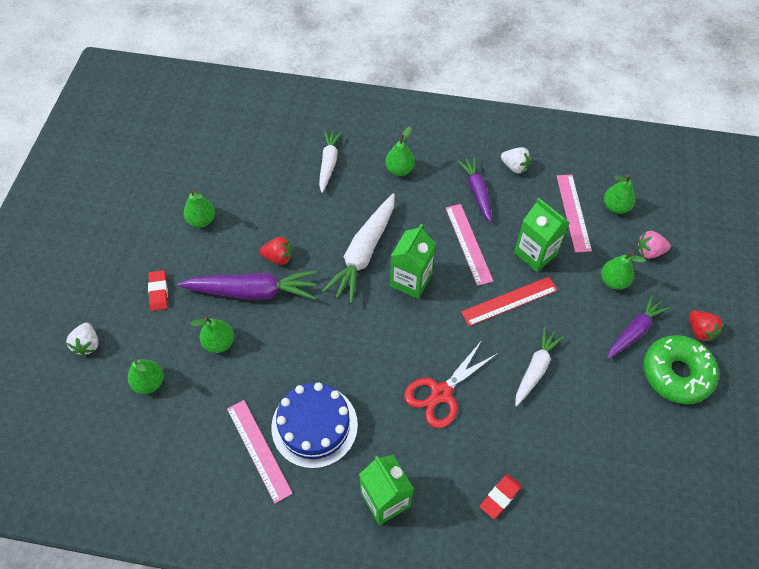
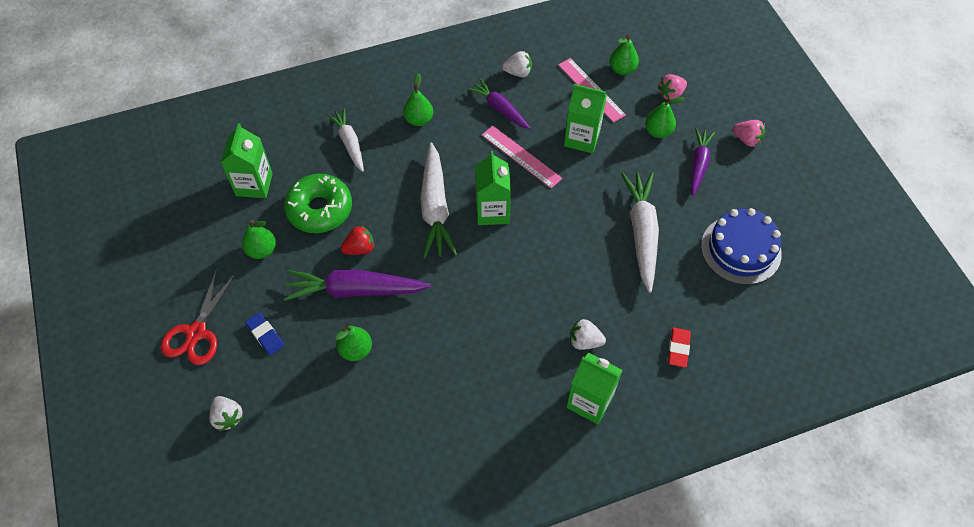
camera: 30 degrees left, 0 degrees up
(149, 382) = (314, 418): green pear -> none
(158, 292) = (265, 335): red eraser -> blue eraser
(231, 162) = (254, 184): none -> green carton
(252, 291) = (356, 290): purple carrot -> purple carrot turned 150 degrees counterclockwise
(258, 450) = (455, 421): pink ruler -> none
(314, 426) = (490, 375): blue cake -> blue cake (741, 249)
(416, 441) = (584, 341): none -> white strawberry
(441, 393) = (579, 292): red scissors -> red scissors (196, 332)
(509, 301) = (586, 188): red ruler -> none
(535, 369) = (642, 233): white carrot -> white carrot, size x1.59
(676, 373) = (750, 182): green donut -> green donut (320, 209)
(700, 331) = (747, 140): red strawberry -> pink strawberry

